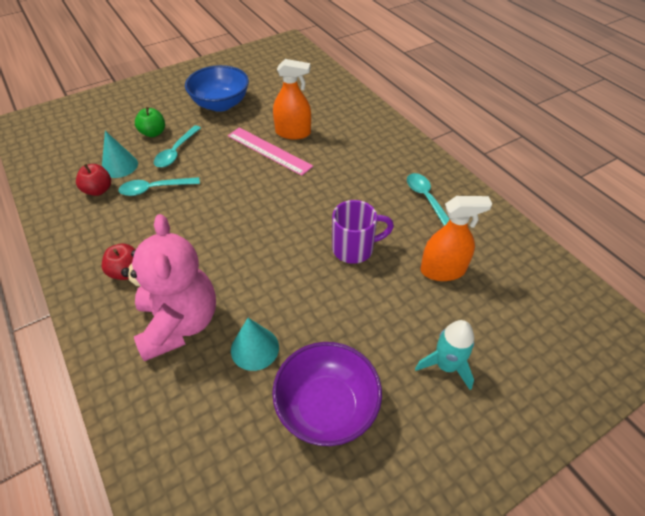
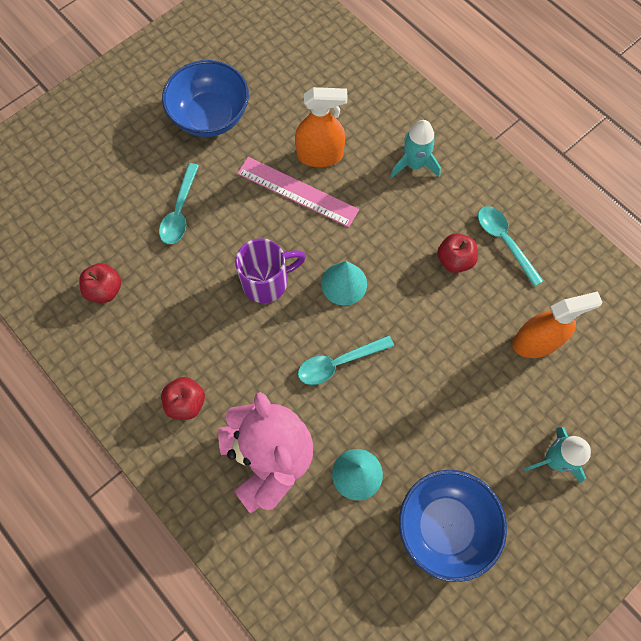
camera: 10 degrees left, 20 degrees up
(119, 166) = (116, 246): turquoise cone -> turquoise cone (344, 283)
(153, 133) = (138, 183): green apple -> none
(154, 189) = (174, 277): turquoise spoon -> turquoise spoon (338, 363)
(327, 407) = (445, 526): purple bowl -> blue bowl
(354, 248) = (434, 328): purple mug -> purple mug (267, 282)
(364, 145) = (414, 164): none -> turquoise rocket
(382, 206) = (454, 260): none -> red apple

